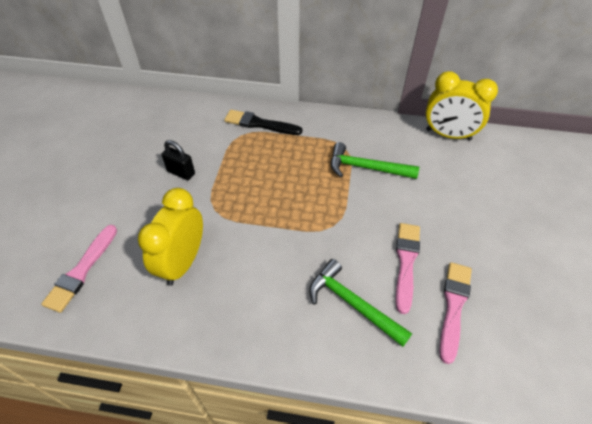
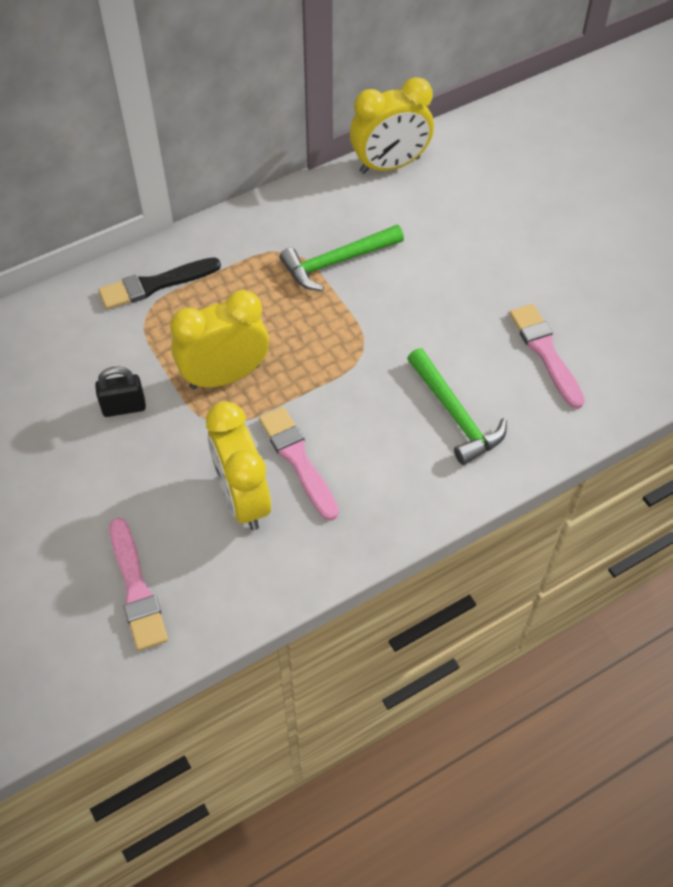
camera: 40 degrees left, 5 degrees up
(244, 189) = (225, 376): none -> yellow clock
(352, 303) = (455, 414): green hammer -> green hammer turned 120 degrees counterclockwise
(406, 262) = (468, 340): pink brush -> pink brush (298, 459)

